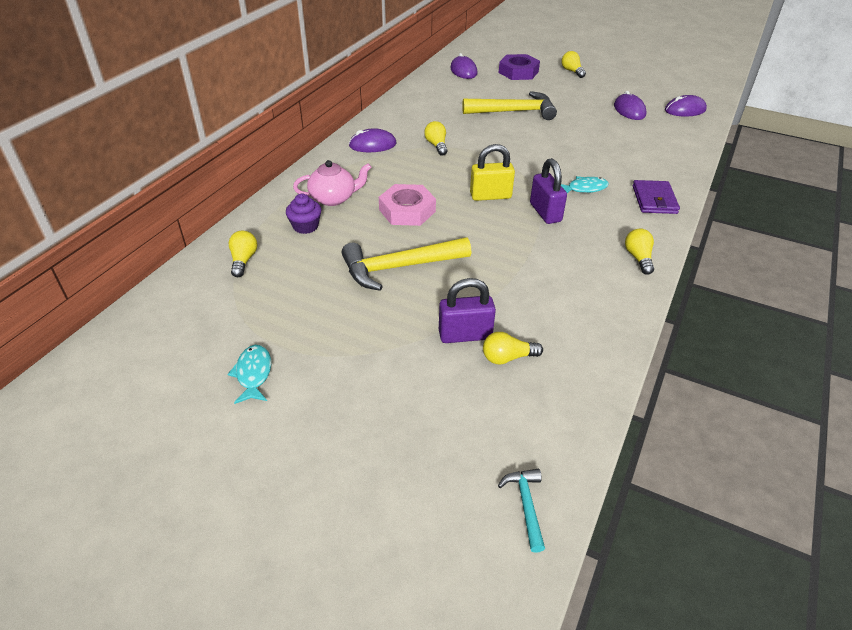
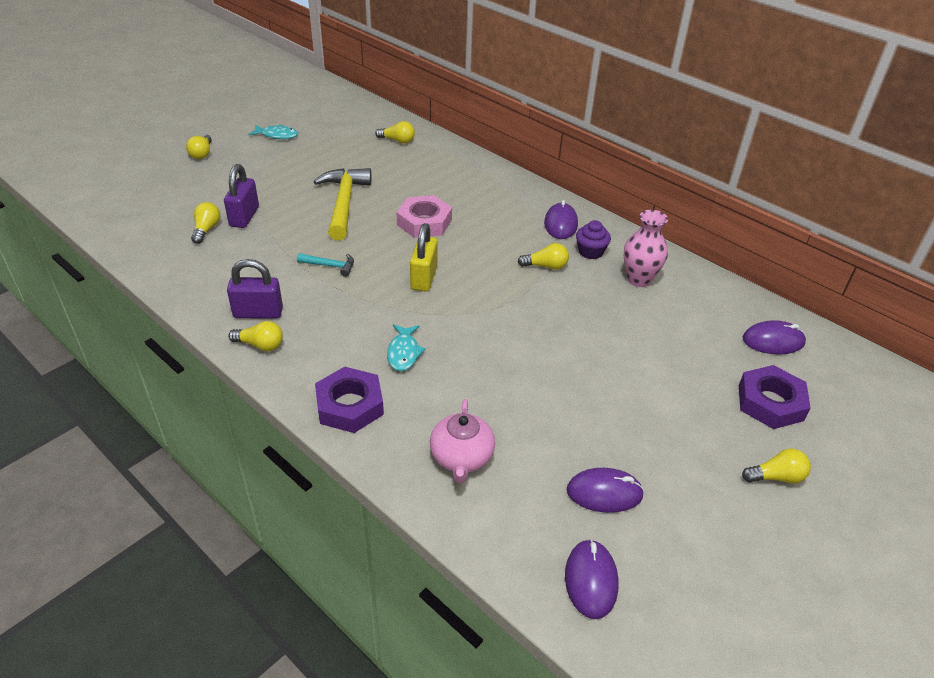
camera: 105 degrees right, 0 degrees up
(305, 226) = (428, 169): purple cupcake -> purple cupcake (590, 252)
(332, 441) = (202, 153): none -> yellow light bulb
(334, 198) = (465, 188): pink teapot -> pink teapot (461, 458)
(429, 111) = (639, 279): none -> pink vase
(514, 112) = (622, 354): yellow hammer -> none
(526, 505) = (94, 206): turquoise hammer -> turquoise hammer (330, 266)
(545, 212) = (374, 307): purple padlock -> purple padlock (258, 313)
(654, 200) = (350, 405): purple wallet -> purple nut

